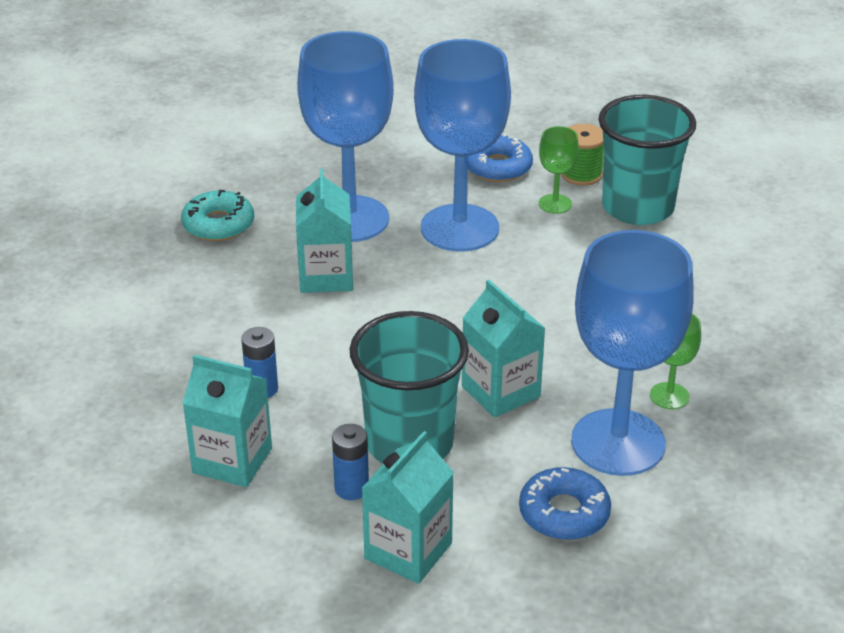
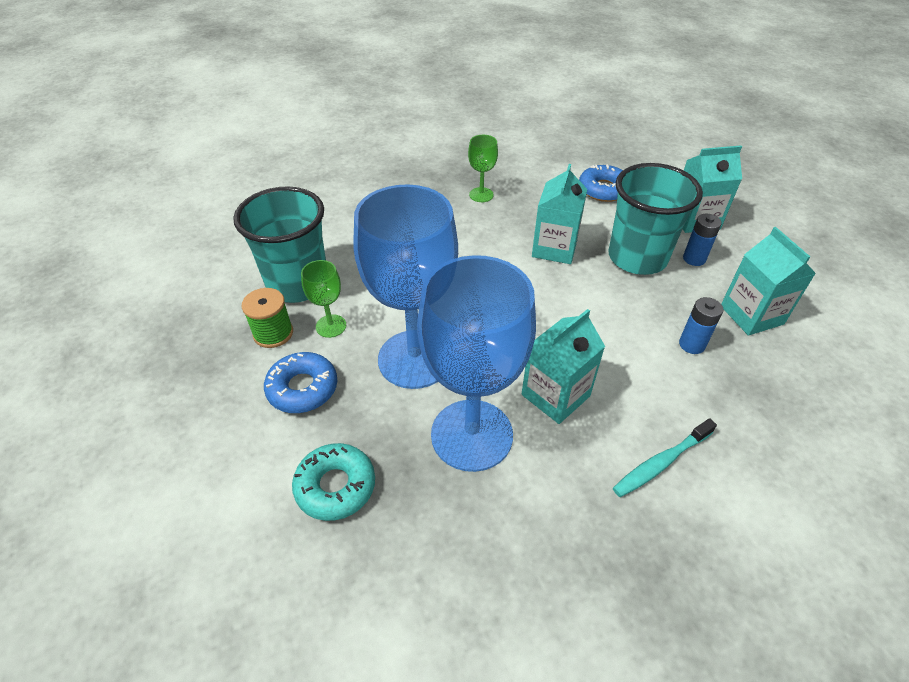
camera: 130 degrees left, 10 degrees up
(202, 288) = (661, 462): none -> turquoise toothbrush
(218, 225) = (581, 529): turquoise donut -> turquoise donut (335, 486)
(618, 442) = (536, 195): blue goblet -> none

